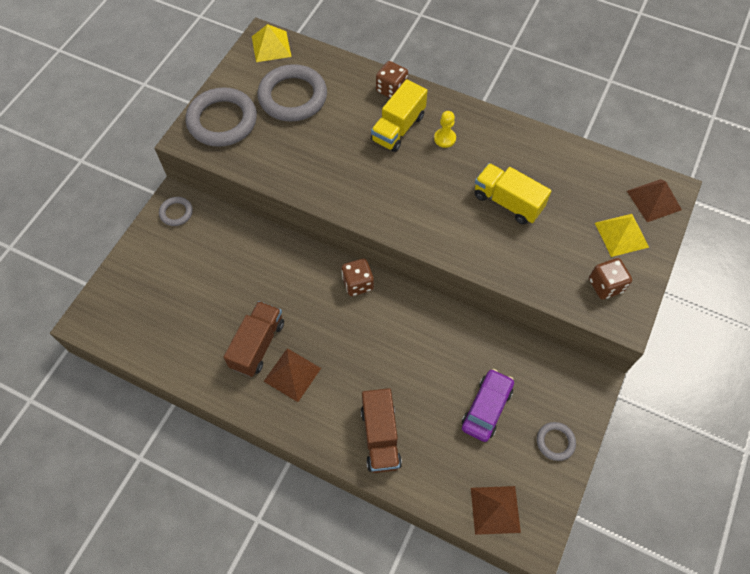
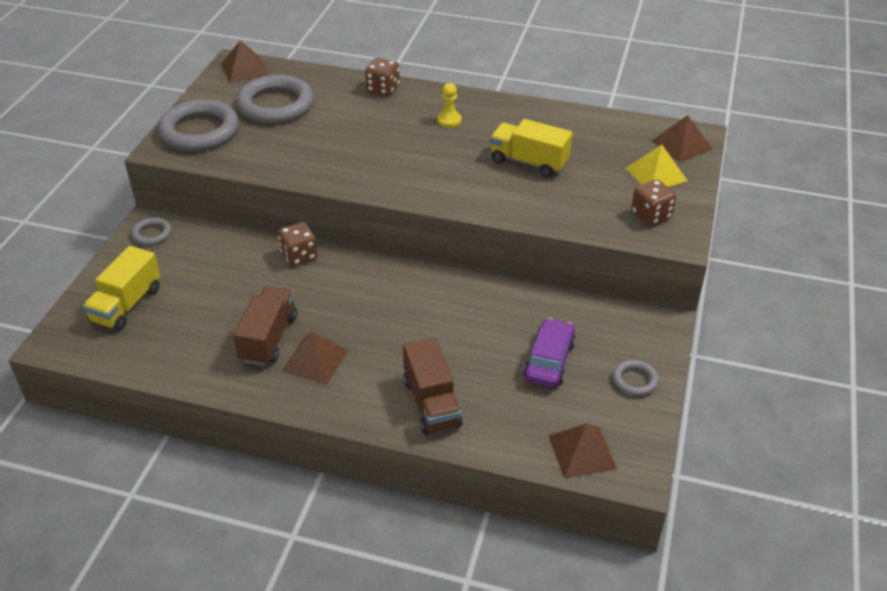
camera: 10 degrees left, 20 degrees down
(271, 46) = (244, 69): yellow pyramid -> brown pyramid
(358, 283) = (376, 270): brown dice -> brown dice (299, 256)
(398, 128) = (397, 117): yellow truck -> yellow truck (127, 305)

